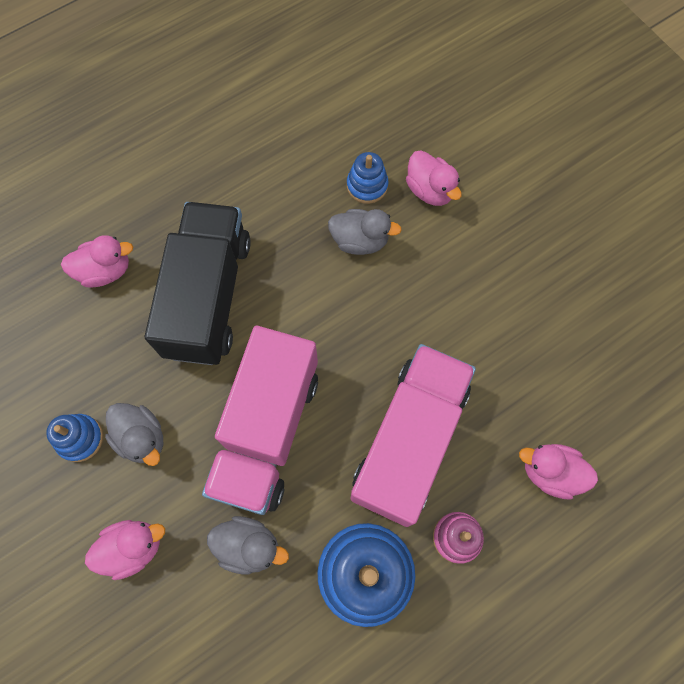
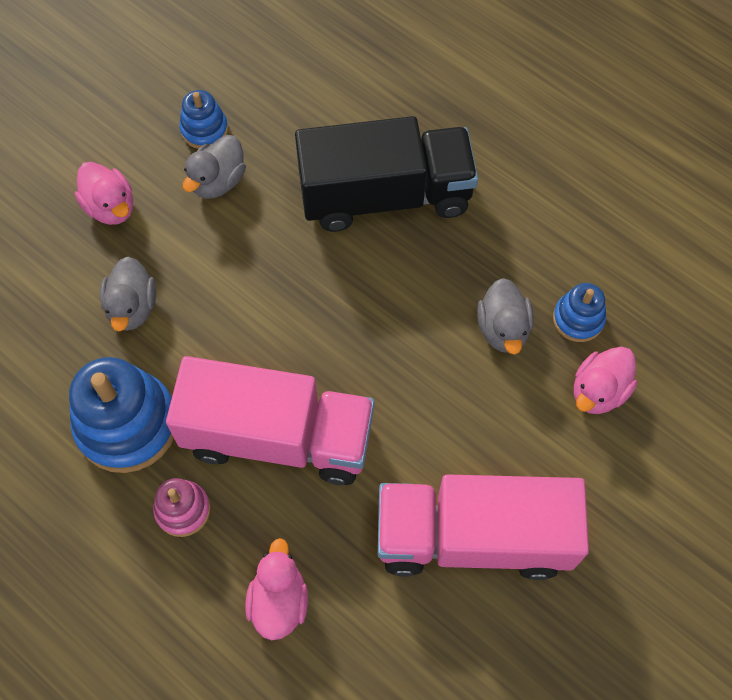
camera: 75 degrees right, 5 degrees down
(105, 271) = (384, 94): pink duck -> none
(267, 431) = (253, 291): pink truck -> pink truck (473, 537)

